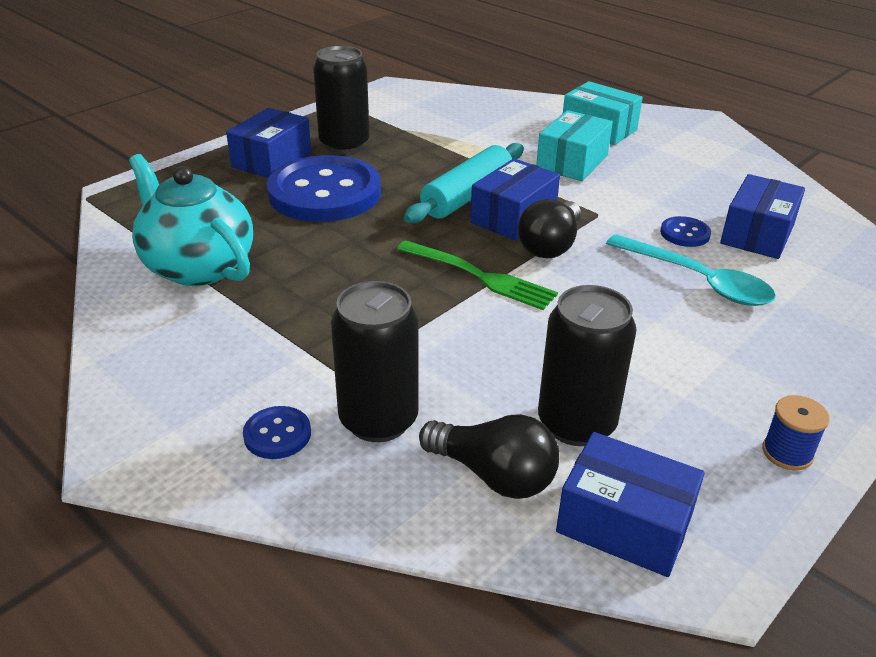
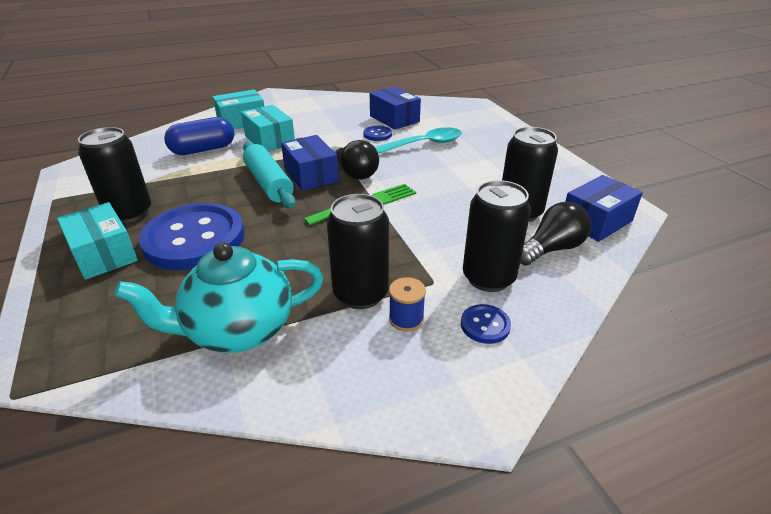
camera: 65 degrees left, 0 degrees up
(272, 160) = (103, 254): blue box -> turquoise box
(289, 323) = (360, 294): none -> black can
(502, 133) = (203, 150): none -> blue capsule
(787, 453) = (560, 168): blue spool -> blue spool (406, 319)

